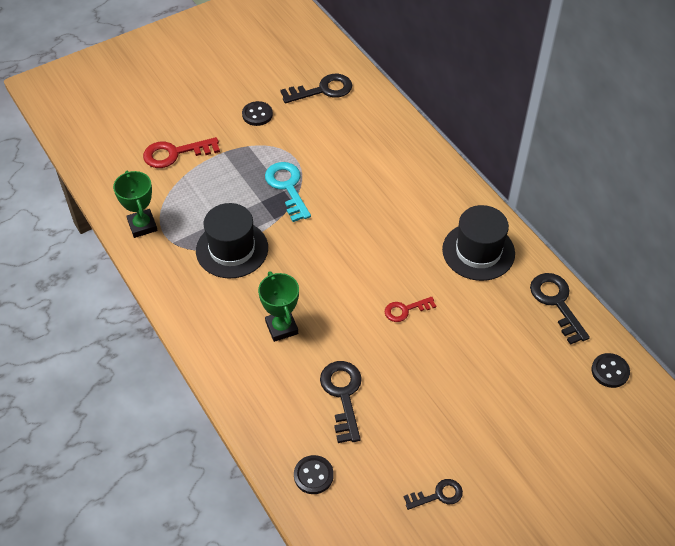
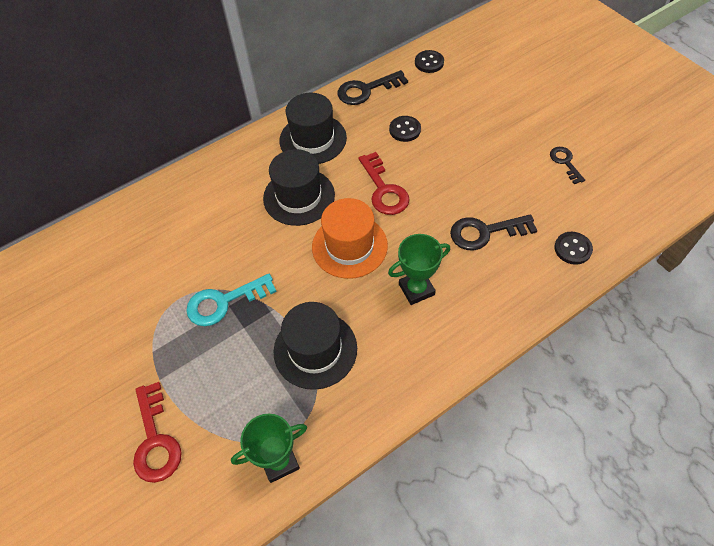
camera: 90 degrees left, 5 degrees up
(257, 114) = (99, 347): black button -> black button (405, 130)
(322, 90) = (70, 279): black key -> none
(337, 277) = (349, 246): none -> orange hat
(400, 239) = (299, 196): none -> black hat
(405, 310) = (384, 190): red key -> red key, size x1.64

